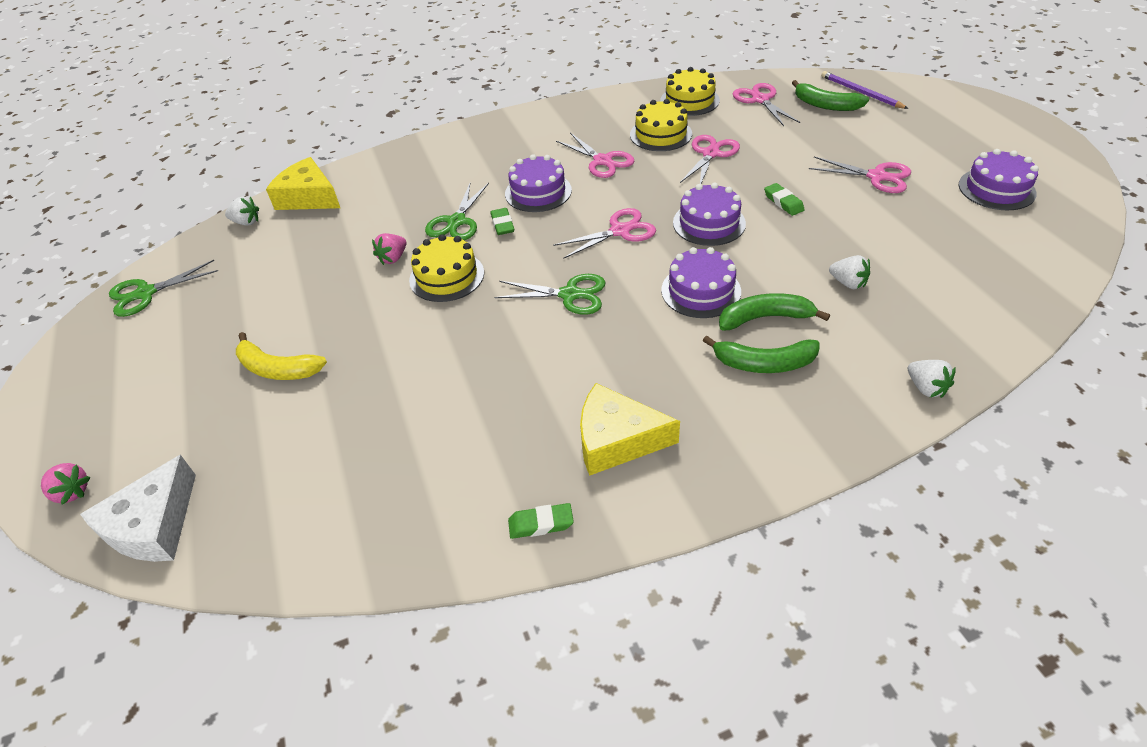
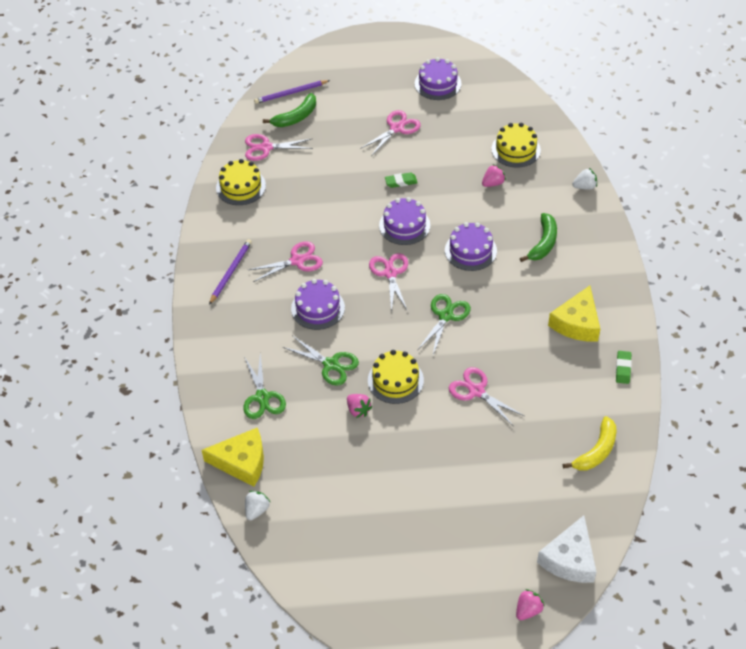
camera: 75 degrees left, 5 degrees up
(146, 293) = (326, 583): green scissors -> green scissors (262, 397)
(153, 525) = (569, 559): white cheese -> white cheese turned 75 degrees clockwise
(278, 369) = (453, 490): yellow banana -> yellow banana (596, 451)
(309, 197) = (241, 462): yellow cheese -> yellow cheese turned 135 degrees counterclockwise
(502, 224) = (349, 337): green eraser -> none
(564, 126) = (231, 272): none -> purple pencil
(660, 134) = (280, 217): yellow cake -> yellow cake (516, 149)
(710, 154) = (323, 198): pink scissors -> pink scissors (476, 391)
(765, 318) = (507, 230): green banana -> none
(848, 283) = (493, 183): white strawberry -> pink strawberry

